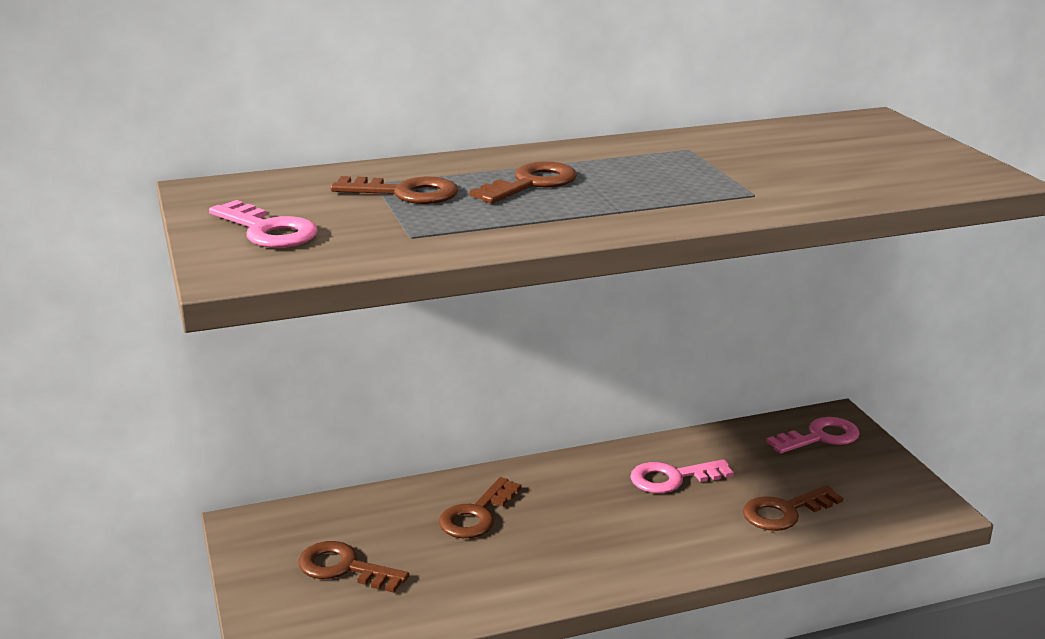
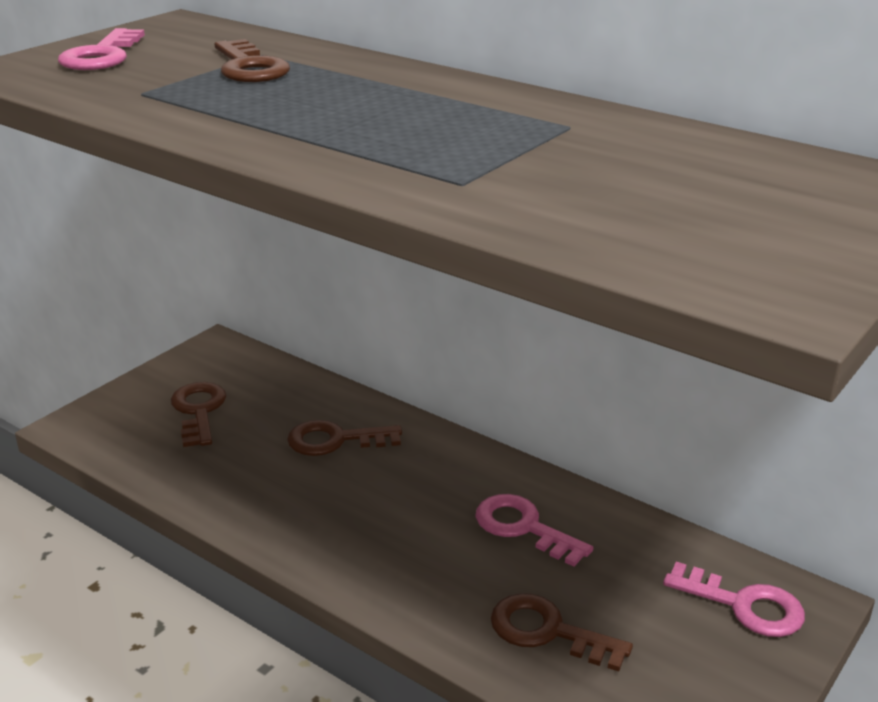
camera: 55 degrees right, 5 degrees up
(531, 184) = (342, 96): brown key -> none

